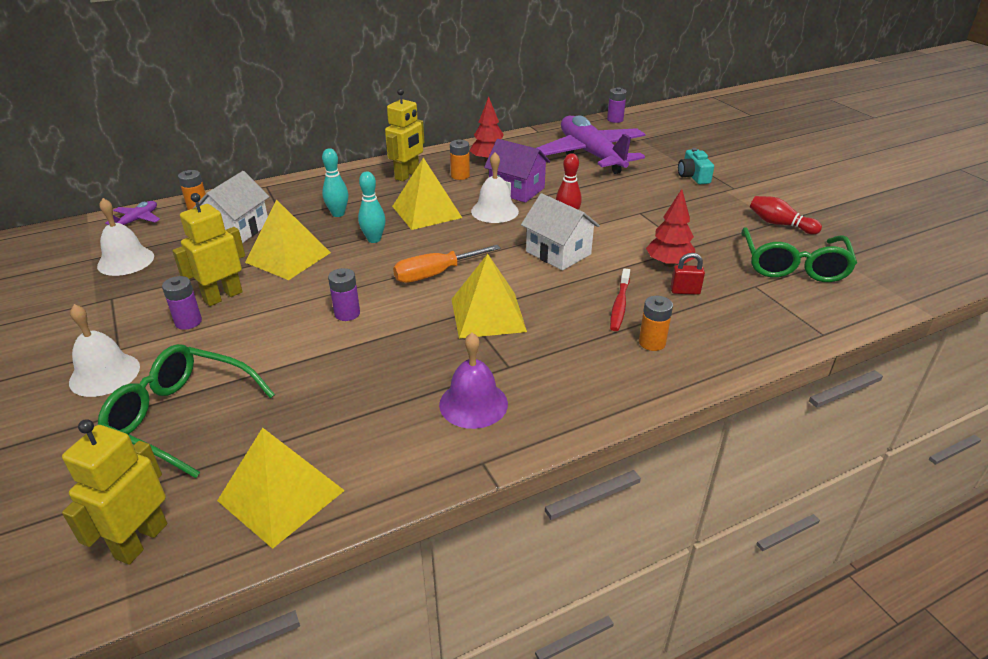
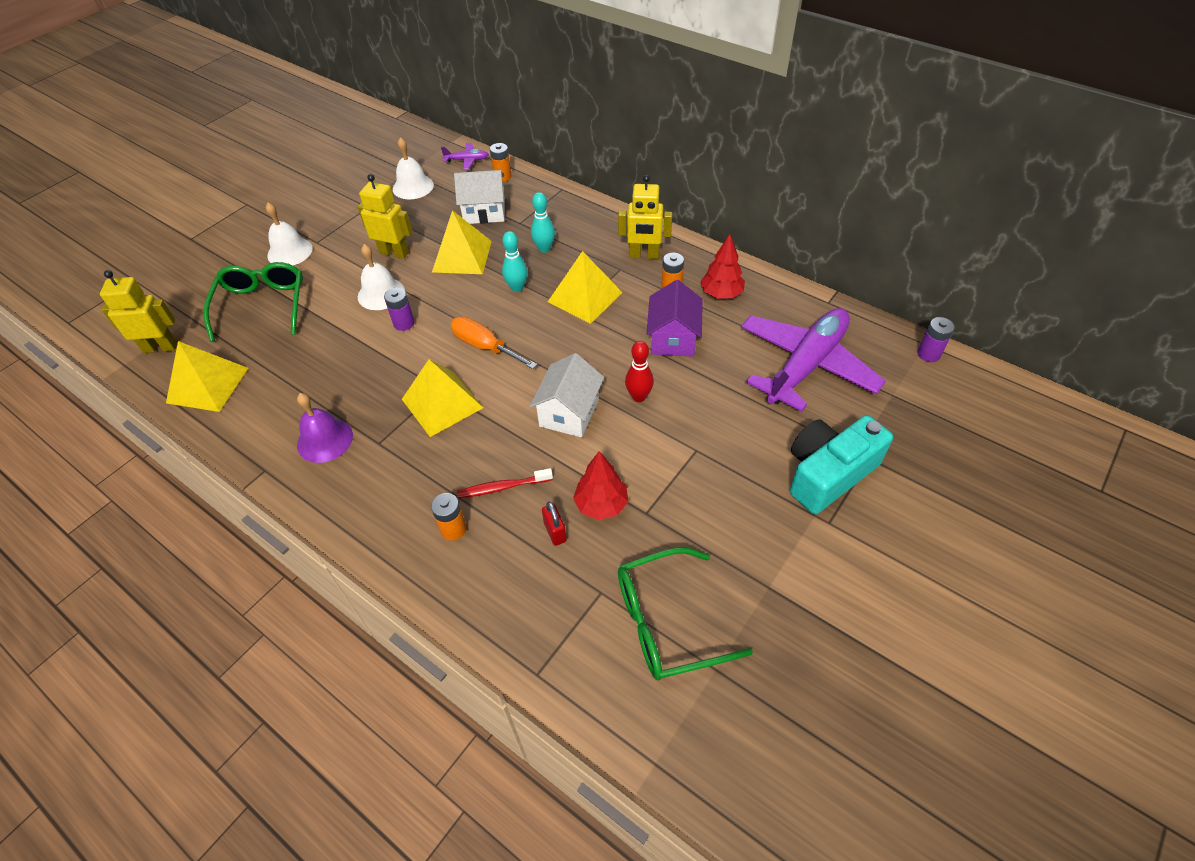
camera: 65 degrees right, 15 degrees up
(188, 322) = (357, 254): purple battery -> none
(494, 211) = (618, 339): white bell -> white bell (381, 293)
(693, 176) = (828, 474): turquoise camera -> turquoise camera, size x1.89
(779, 224) = (763, 590): red bowling pin -> none

